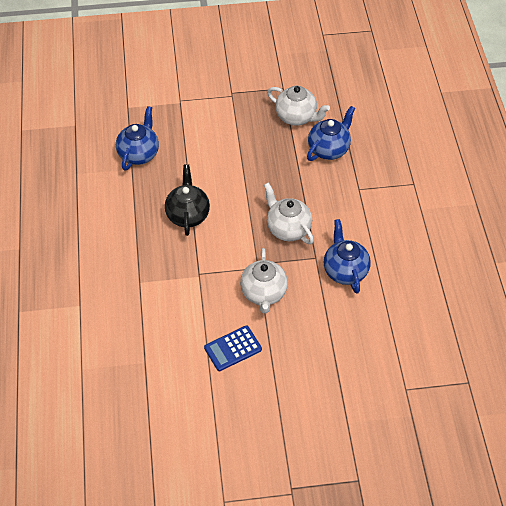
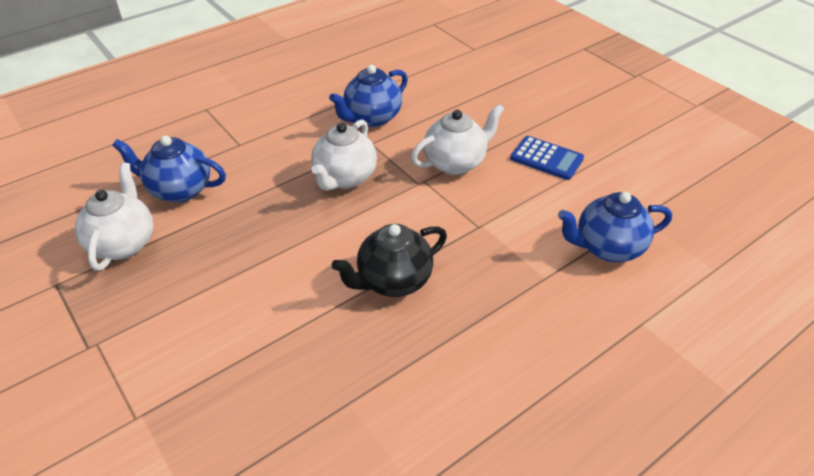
camera: 120 degrees left, 10 degrees down
(139, 154) = (307, 411): blue teapot -> blue teapot (607, 248)

